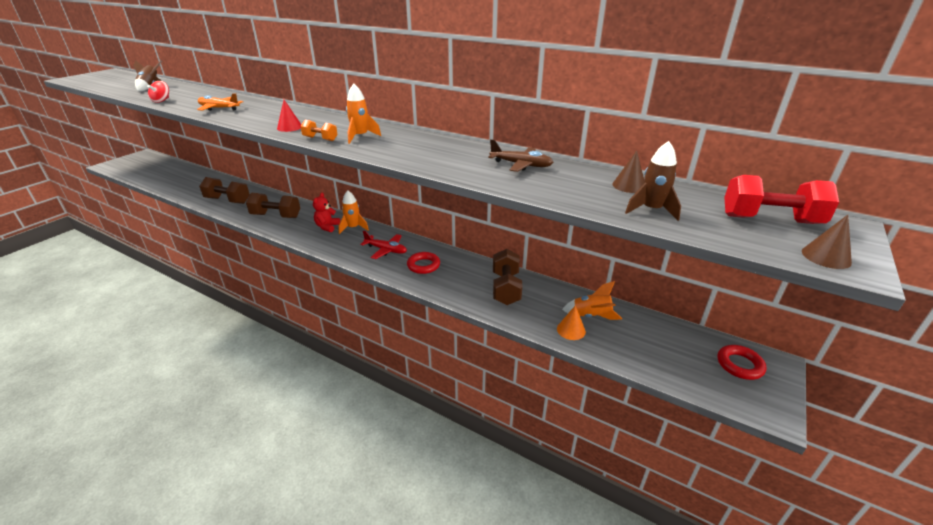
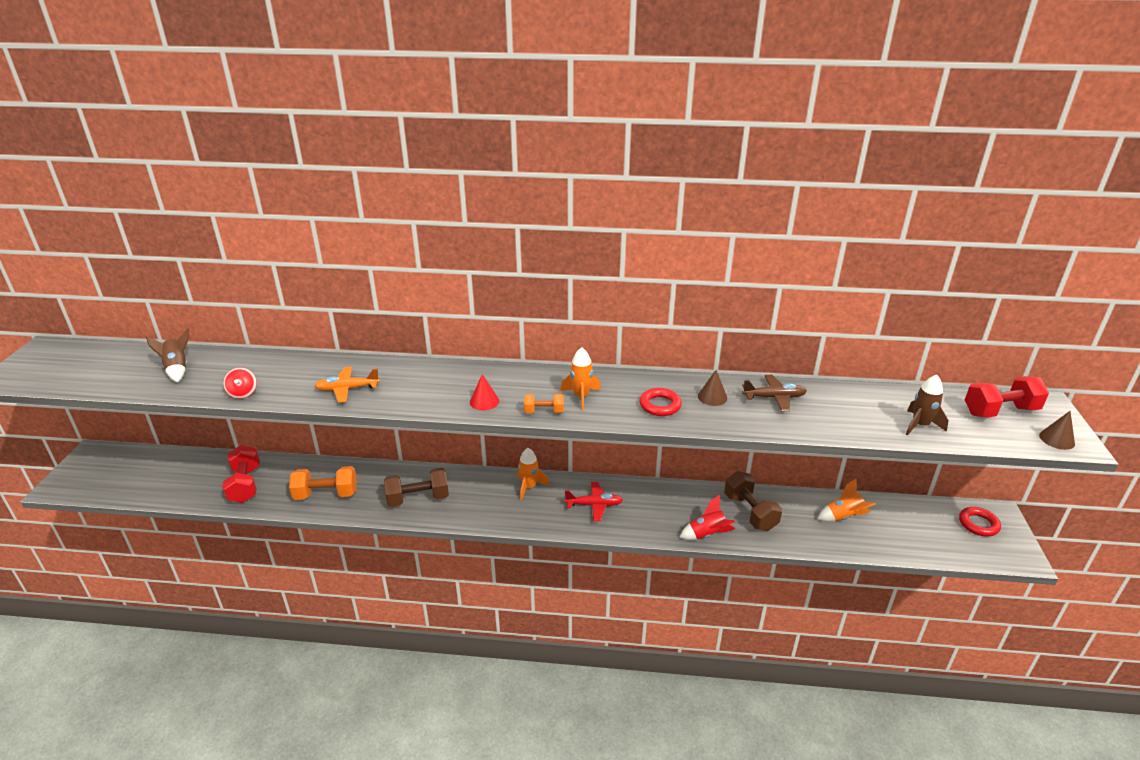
camera: 25 degrees left, 0 degrees up
(193, 185) = (245, 485): none -> red dumbbell
(227, 200) = (326, 494): brown dumbbell -> orange dumbbell
(327, 227) = (497, 495): red teddy bear -> none
(423, 265) = (650, 511): red ring -> red ring (660, 405)
(452, 293) = (707, 534): none -> red rocket
(571, 330) = (838, 537): orange cone -> none
(629, 185) = (880, 400): brown cone -> brown cone (712, 397)

